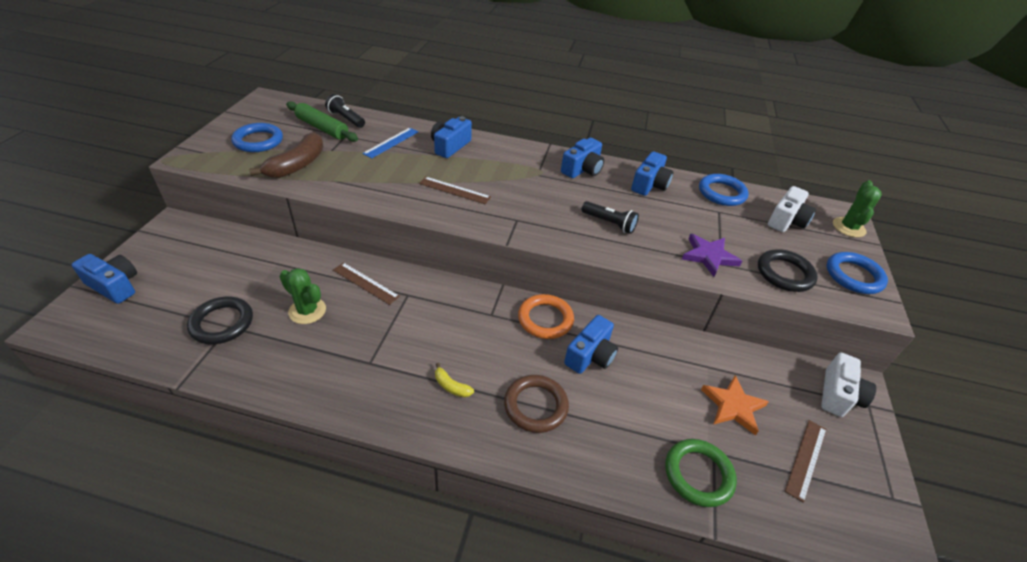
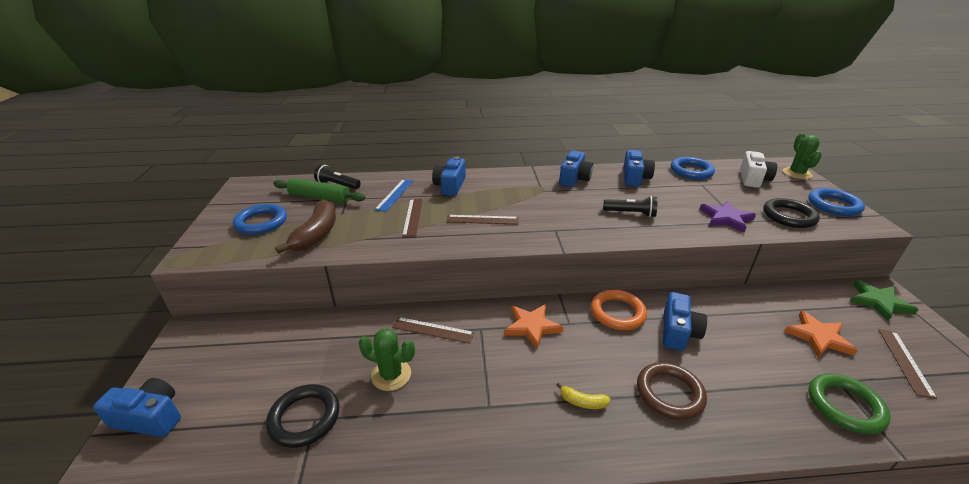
camera: 15 degrees left, 10 degrees down
(392, 170) = (412, 217): none -> brown ruler
(455, 307) = (532, 327): none -> orange star
(838, 395) = (878, 302): white camera -> green star

